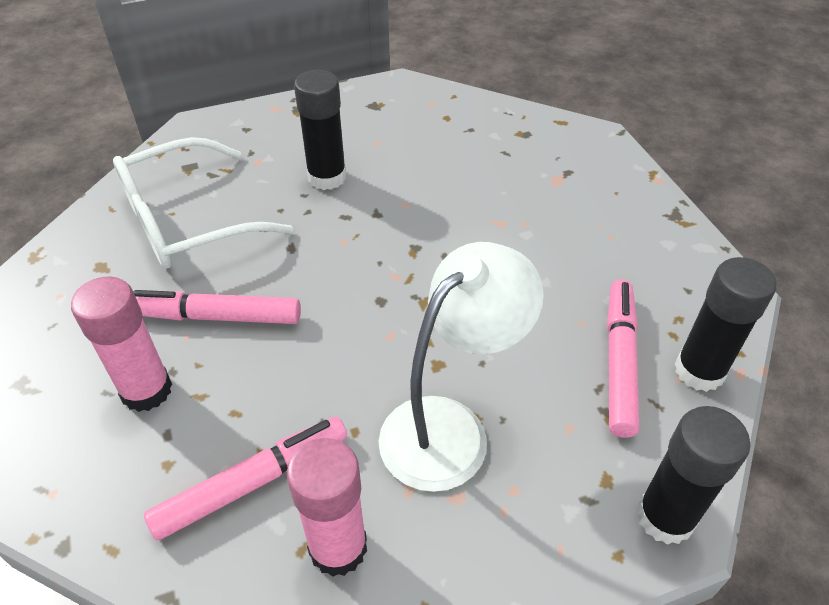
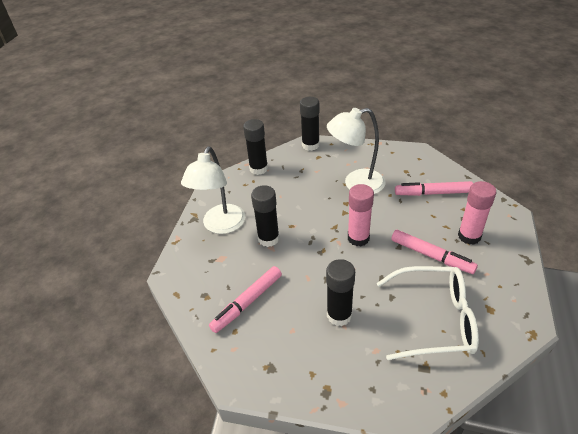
camera: 145 degrees left, 5 degrees down
(338, 547) = (410, 170): pink glue stick -> pink glue stick (358, 238)
(518, 233) = (268, 238): none -> black glue stick
(617, 222) = (221, 226): none -> white lamp
(619, 362) = (281, 180): pink marker -> pink marker (247, 302)

